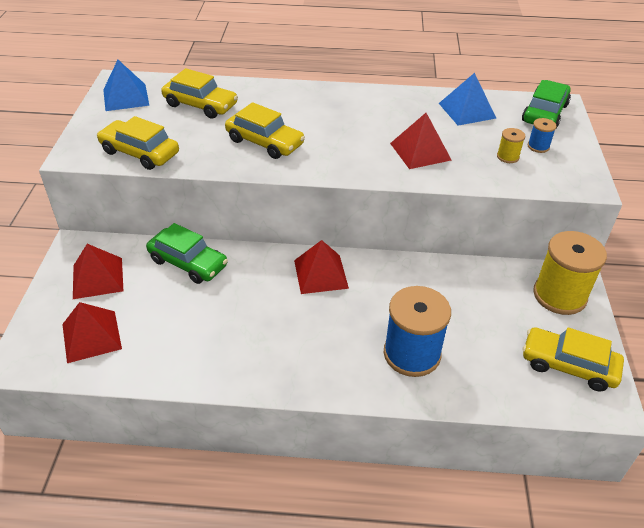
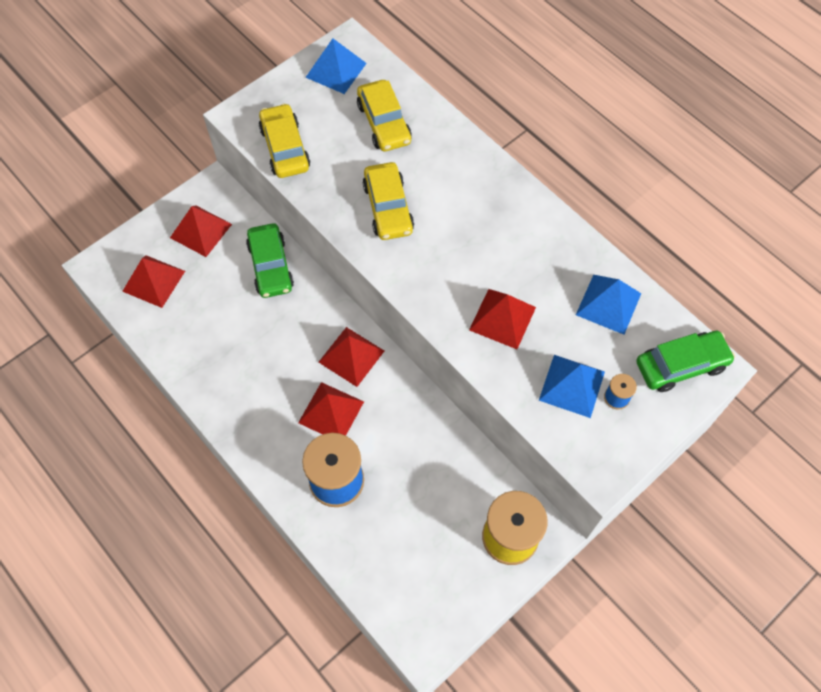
camera: 45 degrees right, 20 degrees up
(350, 316) = (331, 412): none -> red pyramid
(507, 157) = (571, 386): yellow spool -> blue pyramid
(568, 365) = (435, 594): yellow car -> none

